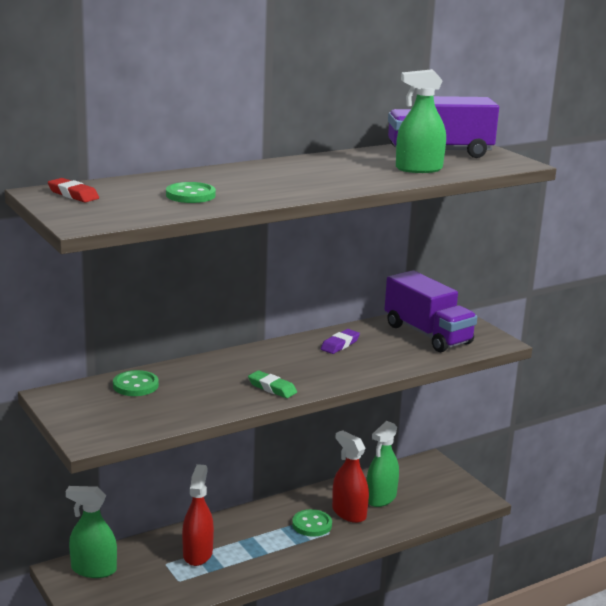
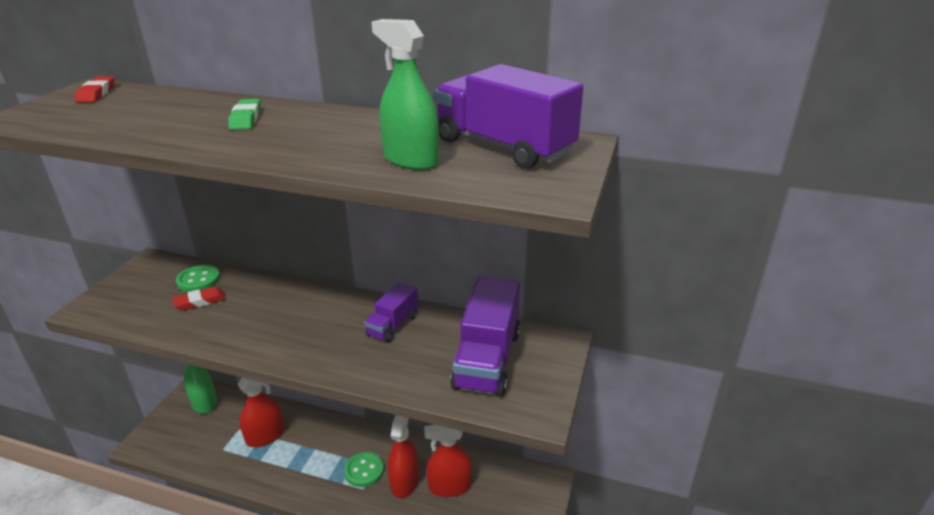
camera: 50 degrees right, 10 degrees up
(174, 393) = (200, 301): none -> red eraser
(190, 195) = (147, 119): green button -> none
(272, 388) = (258, 337): green eraser -> green eraser (246, 118)
(340, 345) = (392, 325): purple eraser -> purple truck
(381, 498) = (449, 486): green spray bottle -> red spray bottle

